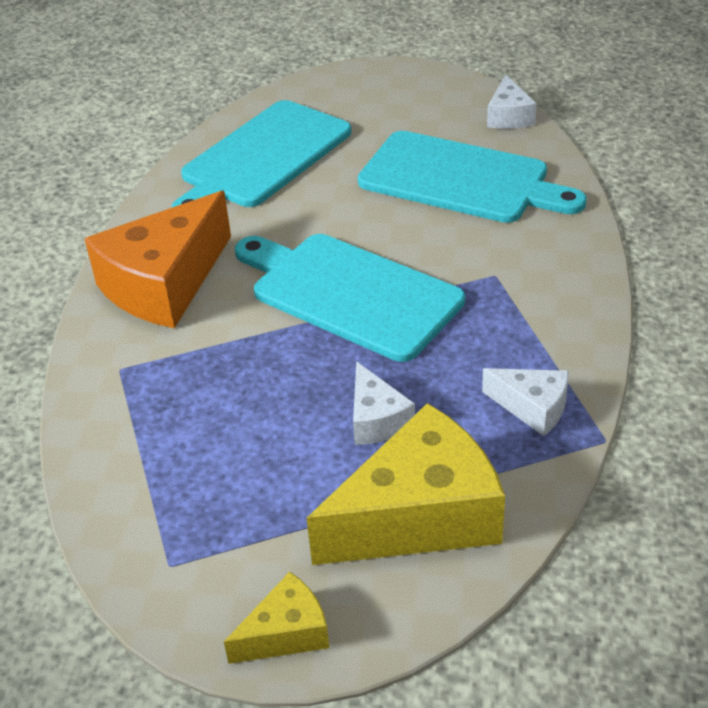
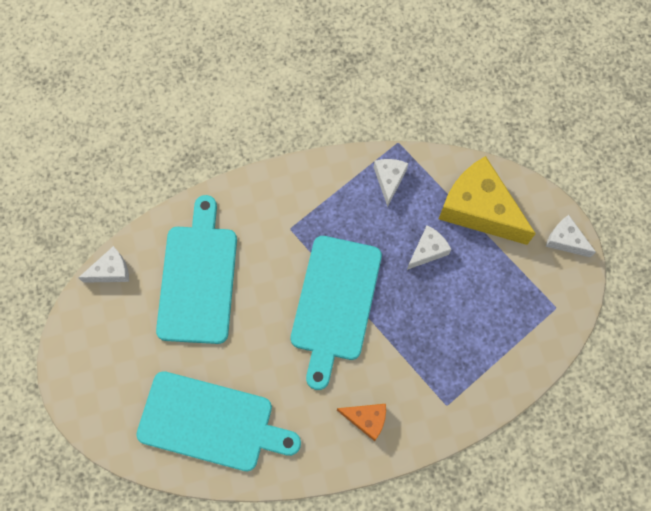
camera: 115 degrees left, 30 degrees up
(164, 284) = (366, 419): orange cheese -> orange cheese, size x0.49
(286, 633) = (565, 240): yellow cheese -> white cheese

